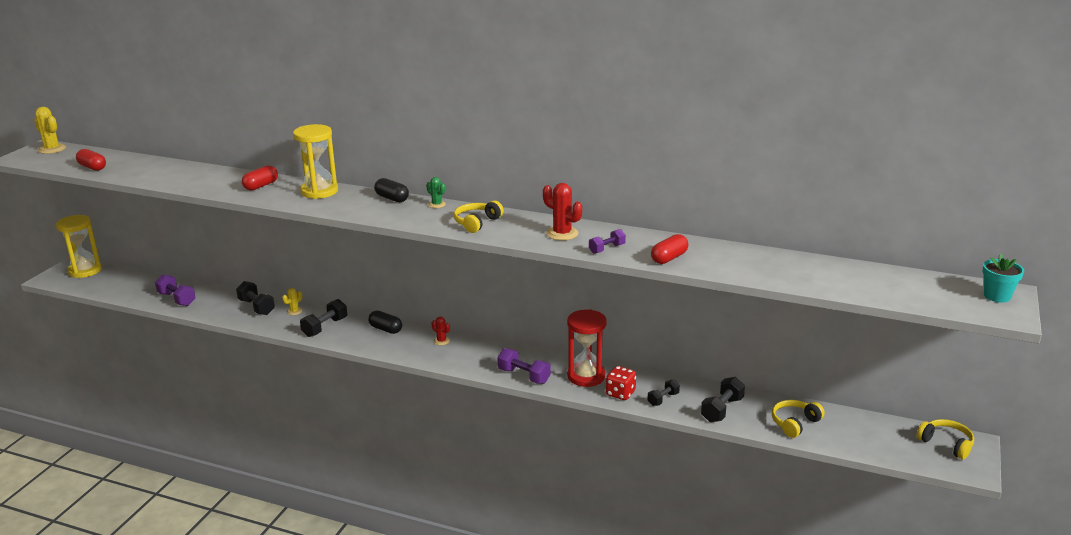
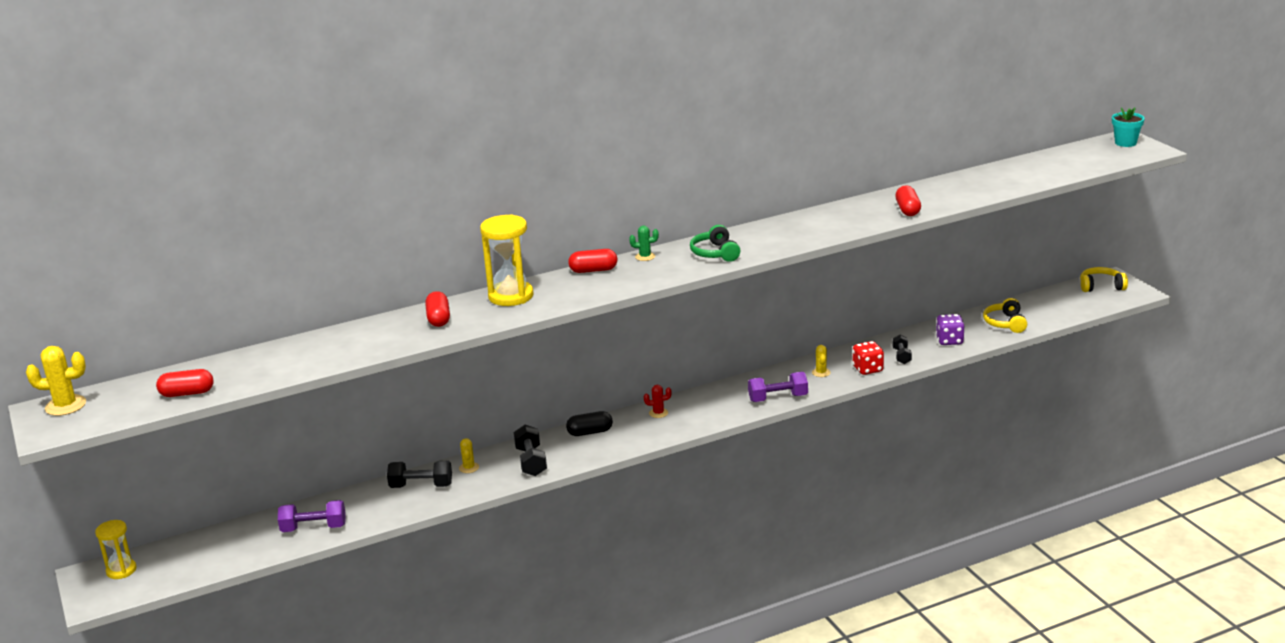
camera: 45 degrees left, 0 degrees up
(85, 270) = (121, 570): yellow hourglass -> yellow hourglass, size x0.62
(392, 198) = (593, 270): black capsule -> red capsule
(477, 223) = (715, 253): yellow headphones -> green headphones
(562, 233) = (797, 230): red cactus -> none
(586, 376) = (821, 372): red hourglass -> yellow cactus
(607, 249) = (854, 224): purple dumbbell -> none
(722, 410) = (949, 341): black dumbbell -> purple dice

